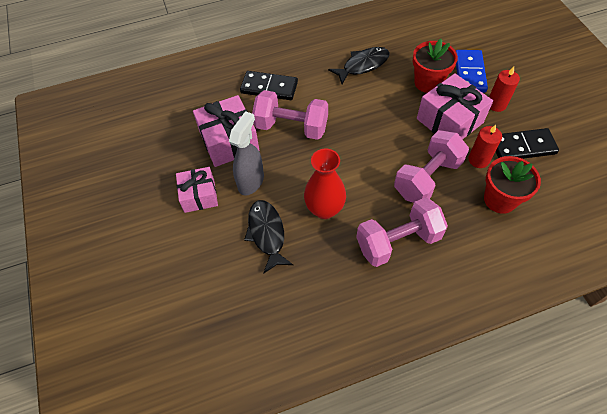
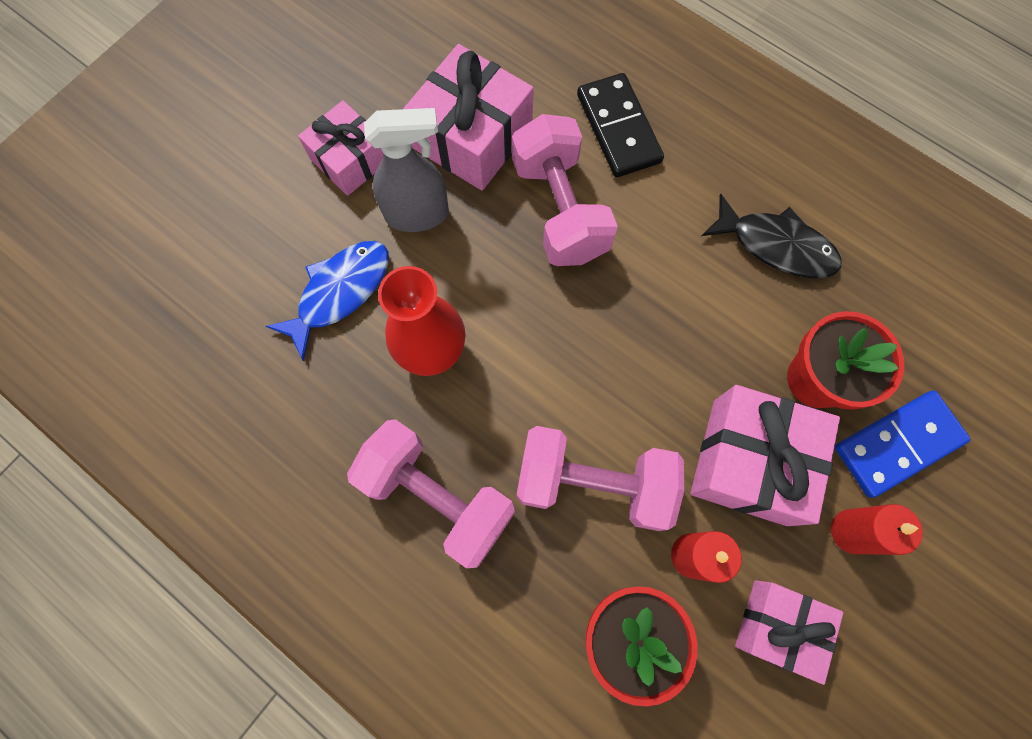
camera: 55 degrees right, 15 degrees up
(267, 233) = (340, 292): black fish -> blue fish
(523, 147) = (778, 626): black domino -> pink gift

